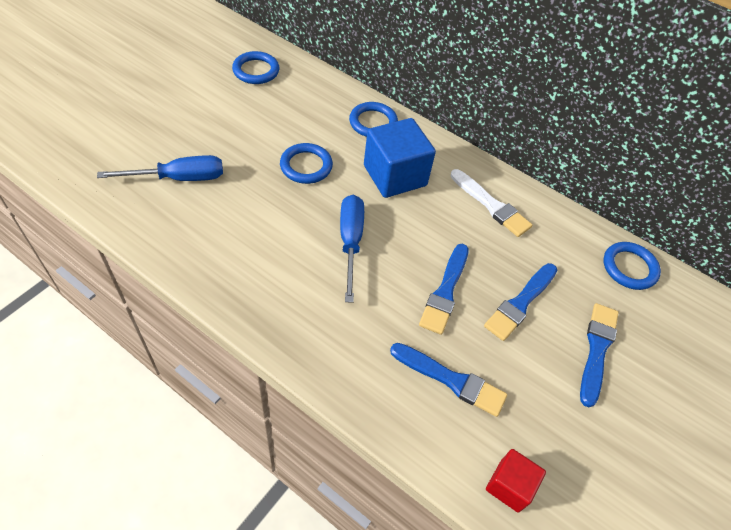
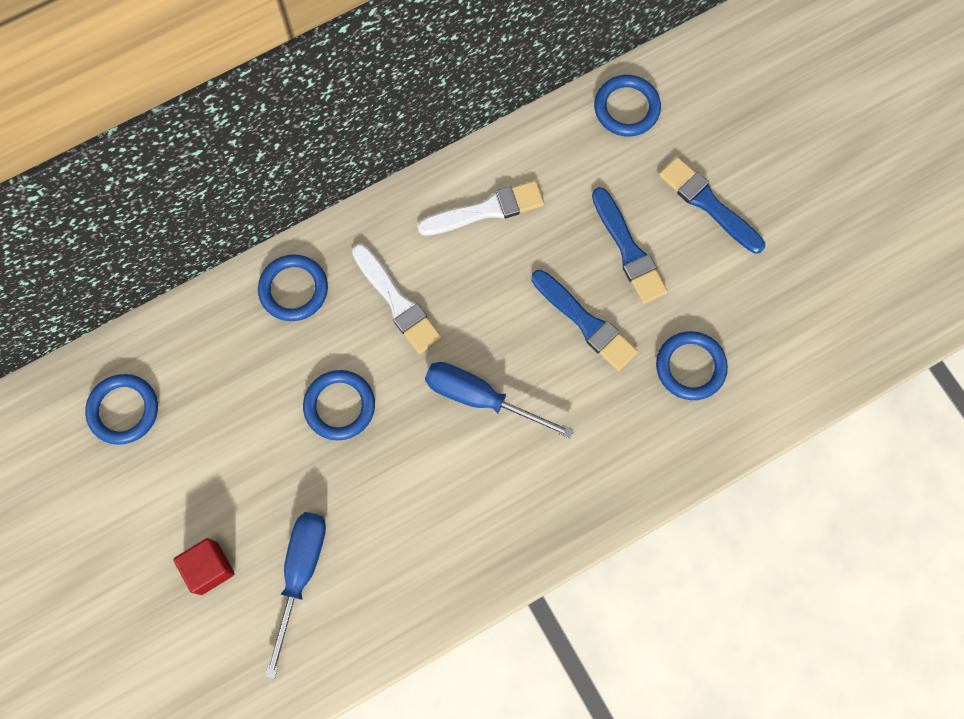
camera: 60 degrees left, 20 degrees up
(395, 175) = (397, 302): blue cube -> white brush
(451, 380) = (690, 367): blue brush -> blue ring
(509, 486) = (810, 365): red cube -> red cube (209, 568)

